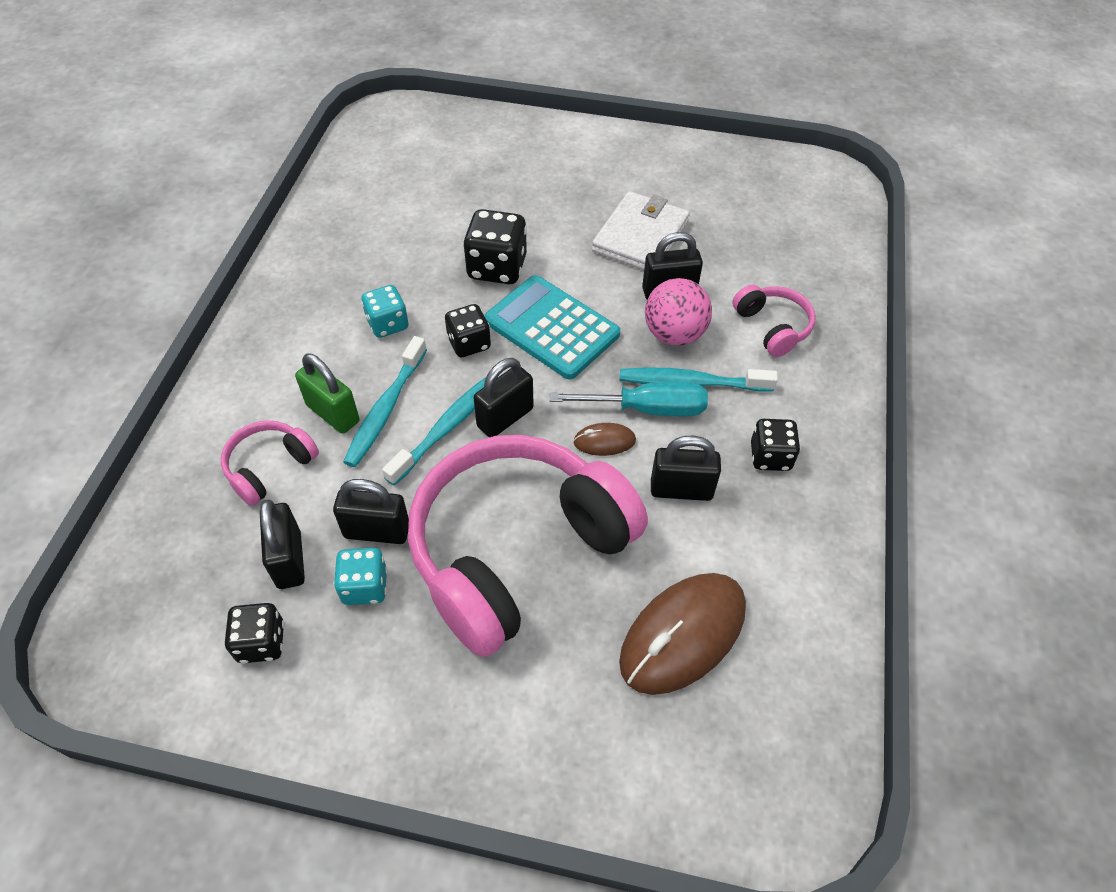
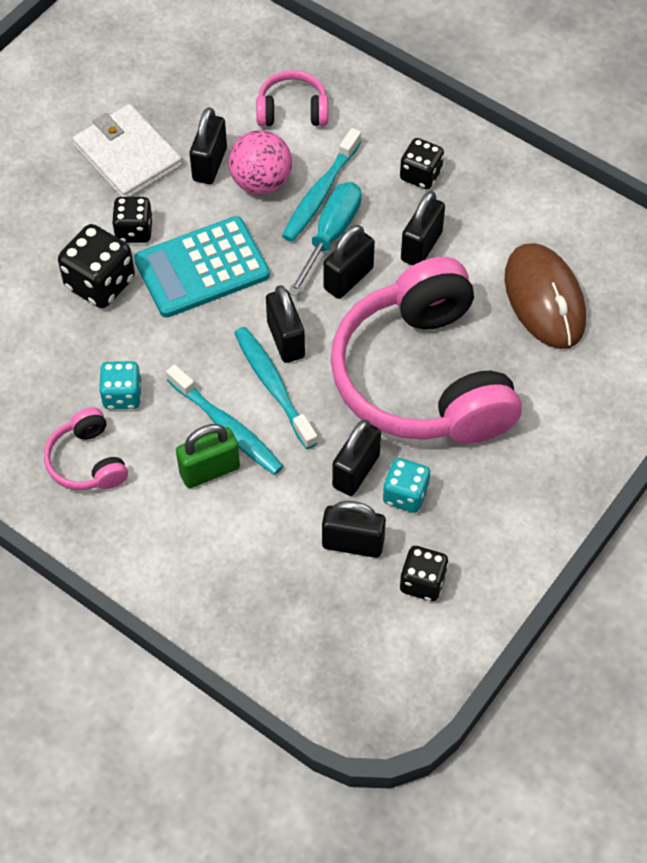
camera: 65 degrees left, 5 degrees up
(270, 467) = (246, 536): pink headphones -> pink headphones (87, 461)
(469, 343) = (184, 338): black dice -> black dice (134, 231)
(604, 441) = (348, 278): brown mouse -> black padlock

